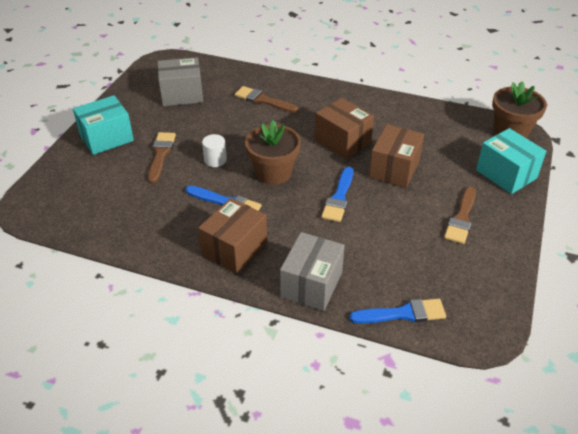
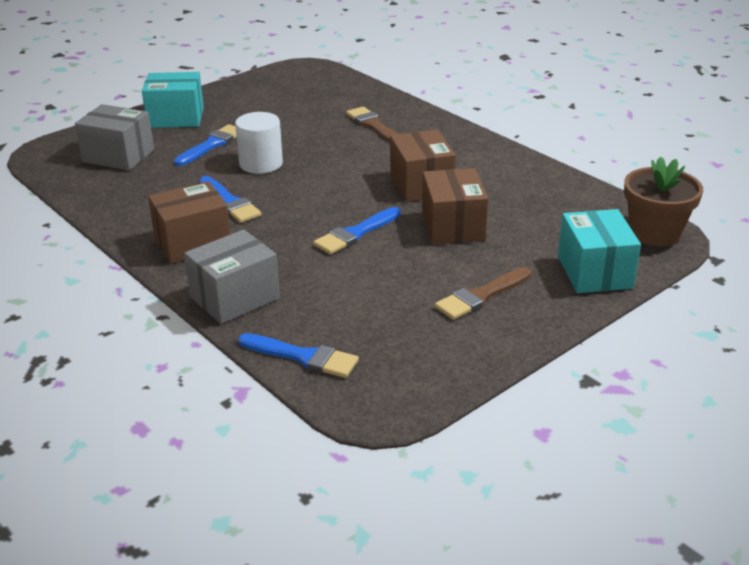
camera: 30 degrees right, 10 degrees down
(161, 155) = (212, 145): brown brush -> blue brush
(182, 94) = (292, 100): grey box -> grey box (118, 156)
(215, 160) = (261, 164): white cylinder -> white cylinder, size x1.55
(273, 172) = (309, 191): brown flower pot -> none
(394, 169) = (453, 227): brown box -> brown box turned 60 degrees counterclockwise

